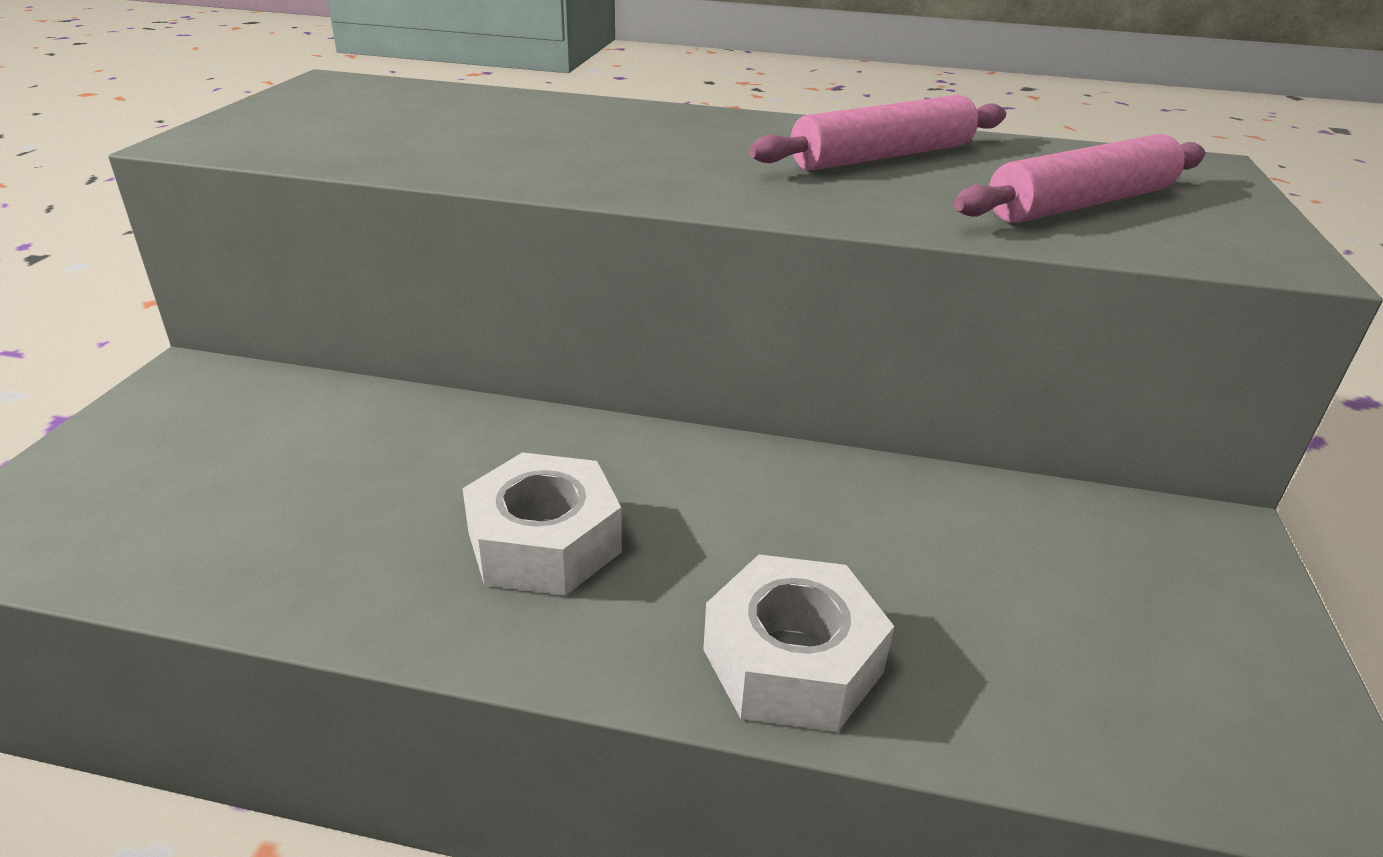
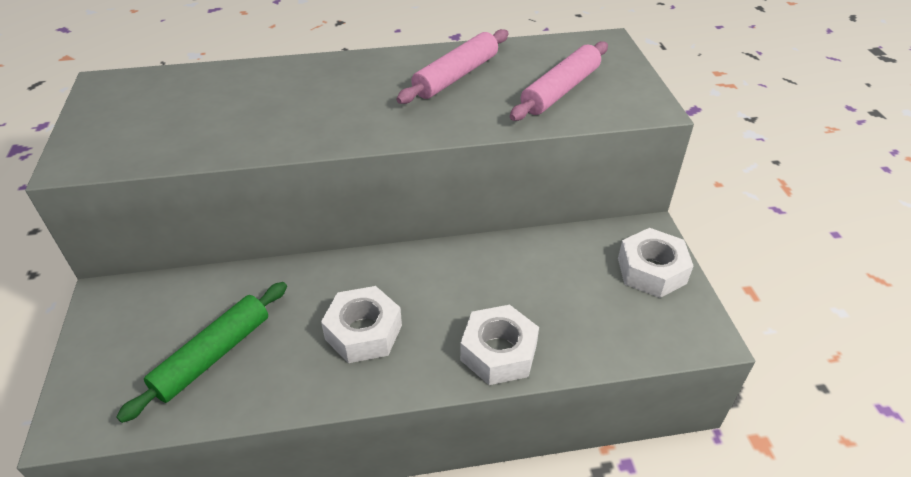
camera: 20 degrees left, 10 degrees up
(270, 501) = (213, 355): none -> green rolling pin
(1209, 607) = (651, 271): none -> white nut

